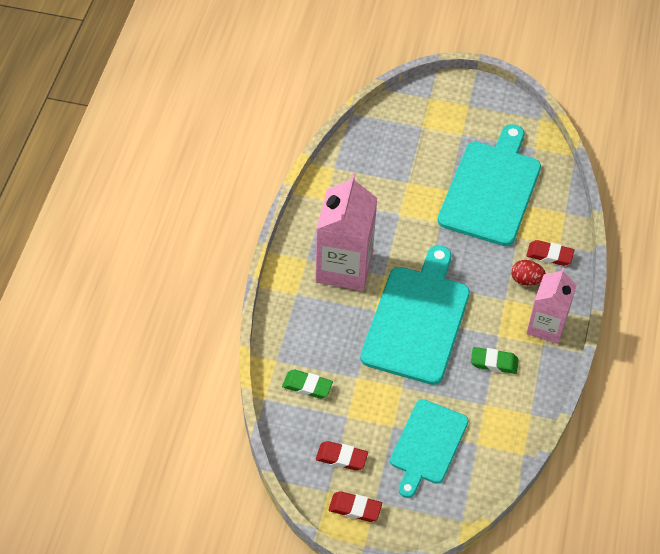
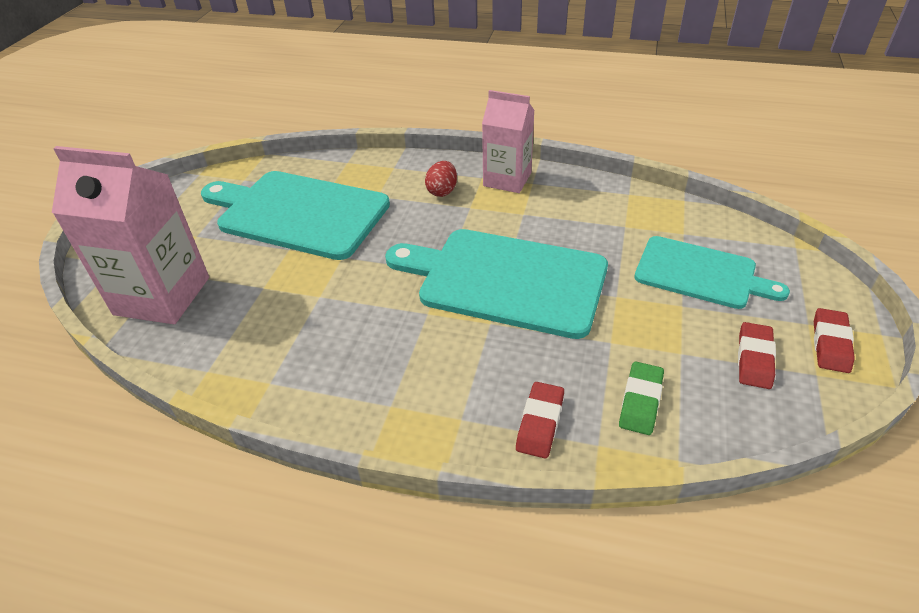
camera: 85 degrees left, 10 degrees down
(344, 267) = (411, 357): pink carton -> pink carton (162, 296)
(494, 362) = (563, 217): green eraser -> none
(549, 255) = (407, 174): red eraser -> red eraser (540, 423)

